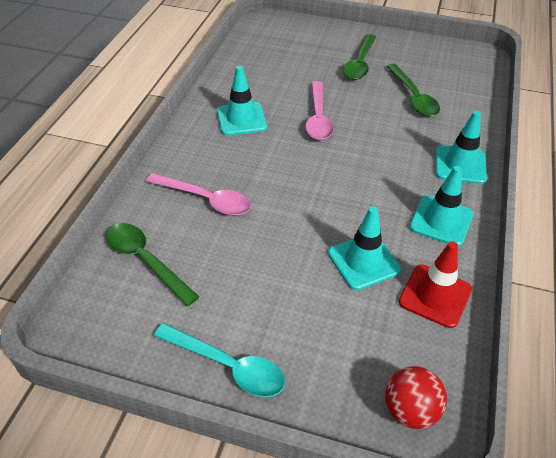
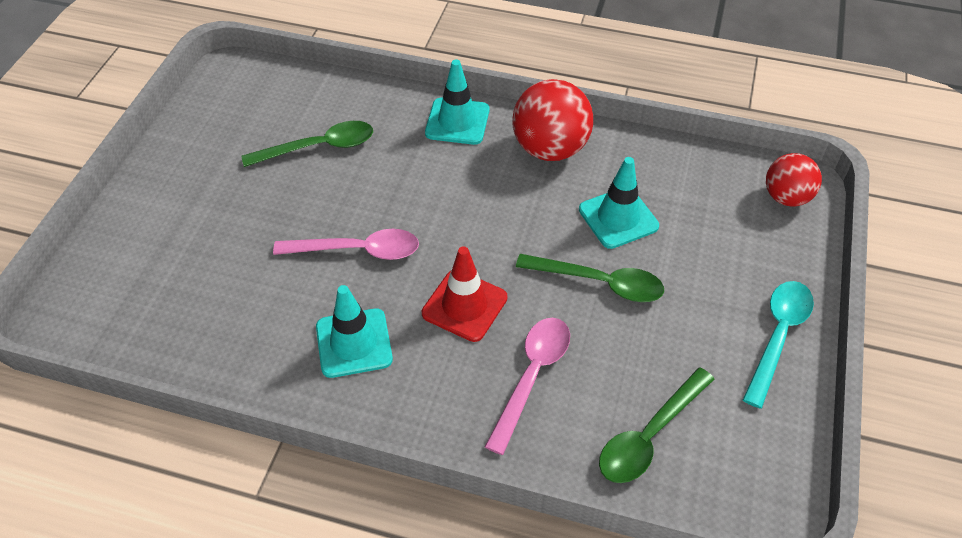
camera: 90 degrees left, 5 degrees up
(359, 63) = (226, 197): green spoon -> green spoon (599, 283)
(435, 296) = (655, 166): red traffic cone -> red traffic cone (464, 305)
(441, 221) = (550, 149): turquoise traffic cone -> red ball

